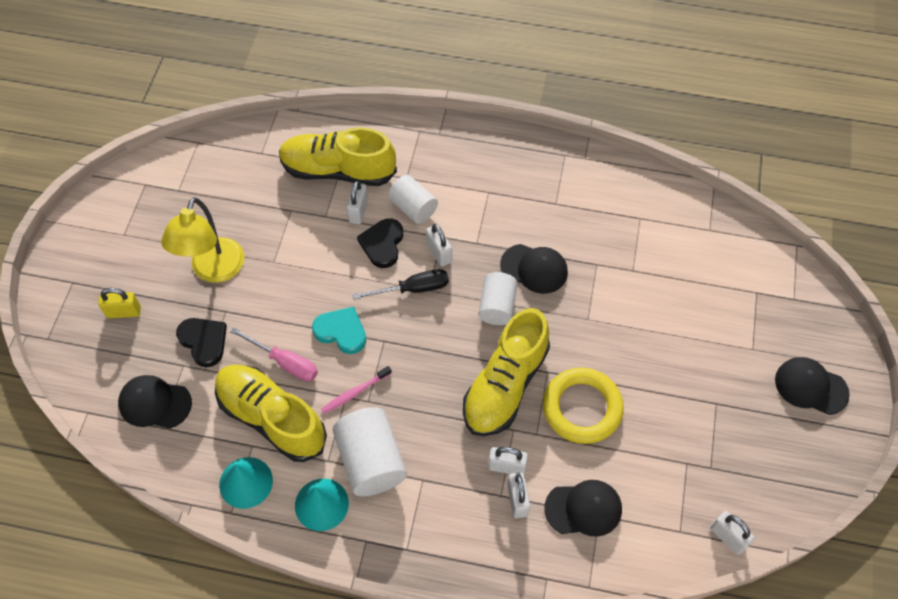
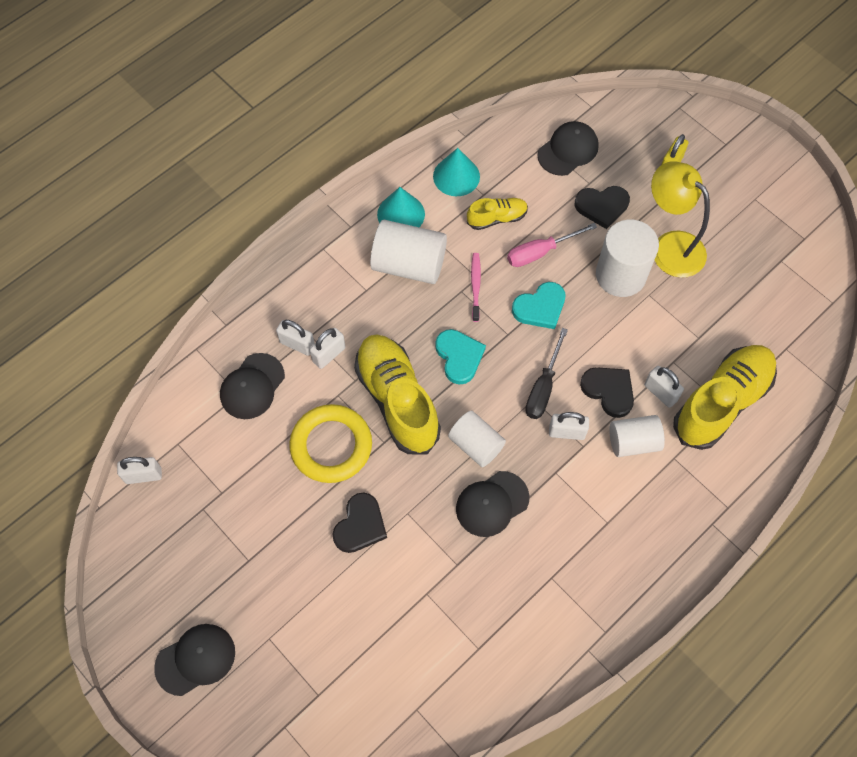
camera: 125 degrees right, 5 degrees up
(267, 291) = (620, 275): none -> white cylinder
(272, 418) = (497, 218): yellow shoe -> yellow shoe, size x0.51
(431, 364) = (459, 357): none -> turquoise heart
(624, 344) = (360, 525): none -> black heart

